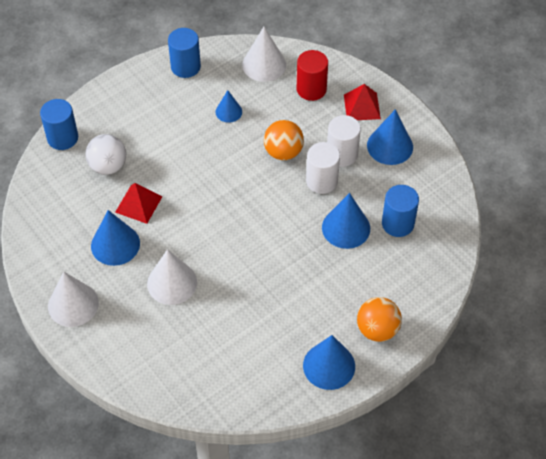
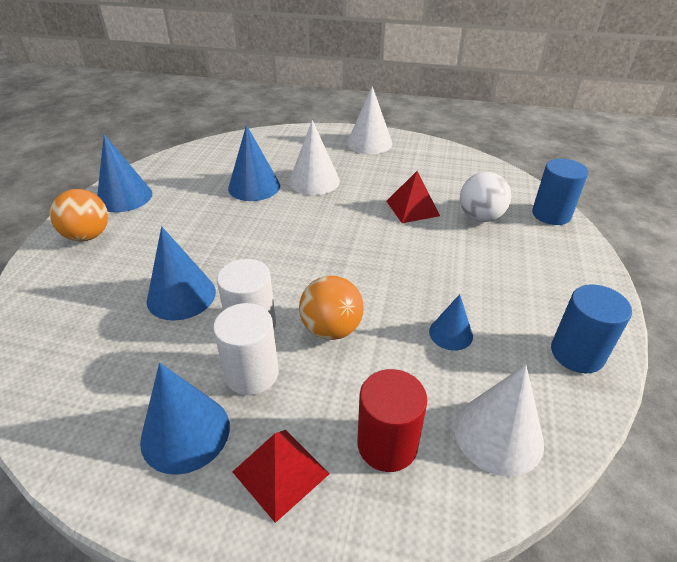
camera: 140 degrees right, 15 degrees down
(115, 244) = (390, 179): blue cone -> blue cone (254, 187)
(398, 223) = (113, 334): blue cylinder -> none

